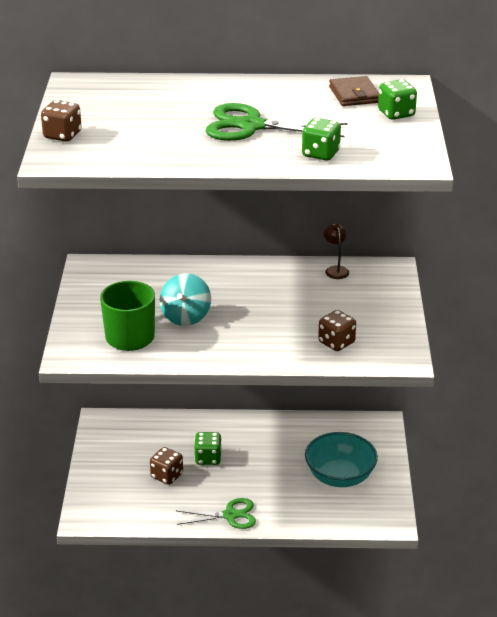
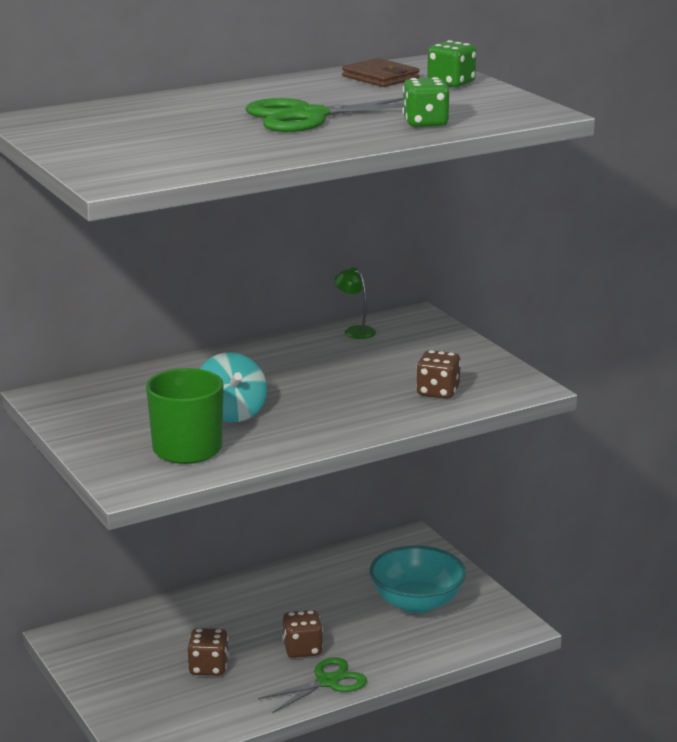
camera: 30 degrees left, 10 degrees down
(62, 135) = (88, 160): brown dice -> brown dice (302, 649)
(208, 458) = (242, 633): green dice -> none
(335, 270) = (355, 331): brown lamp -> green lamp

